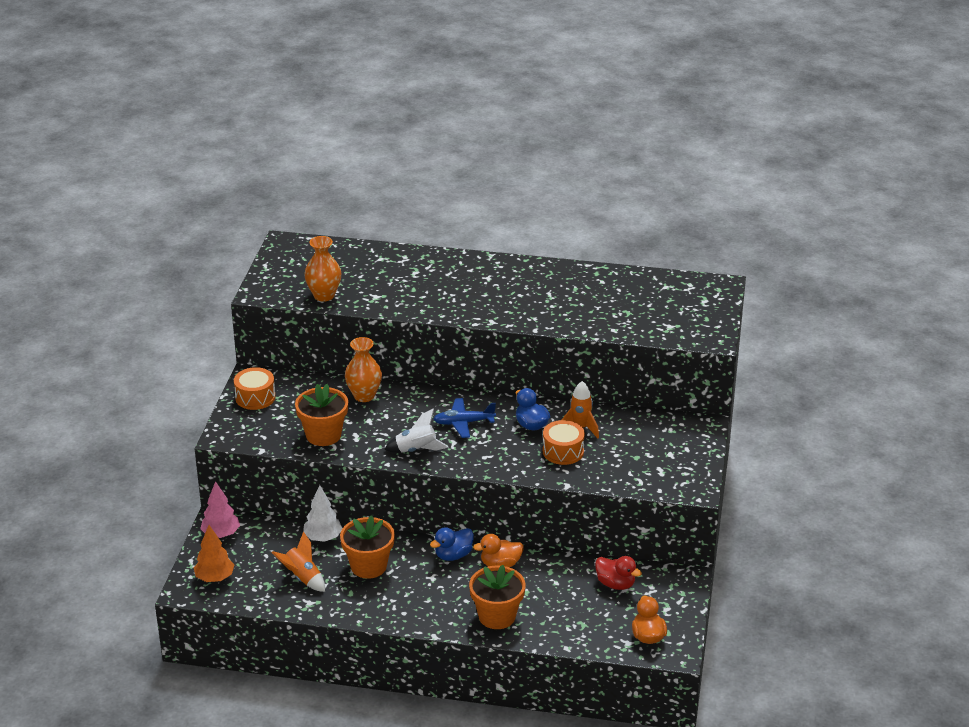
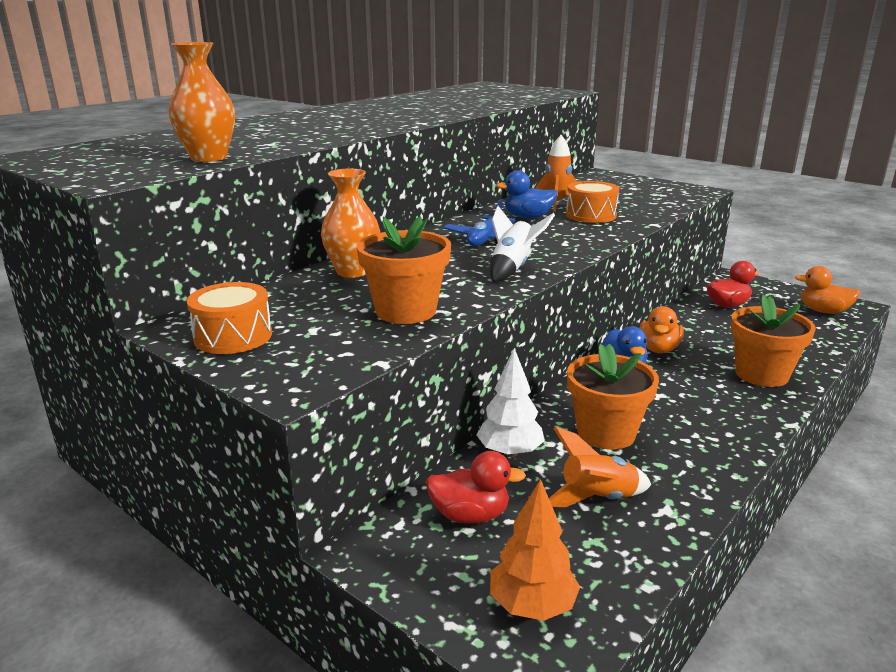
camera: 60 degrees left, 10 degrees down
(221, 534) = (407, 556): pink tree -> none
(261, 542) = (470, 515): none -> red duck

